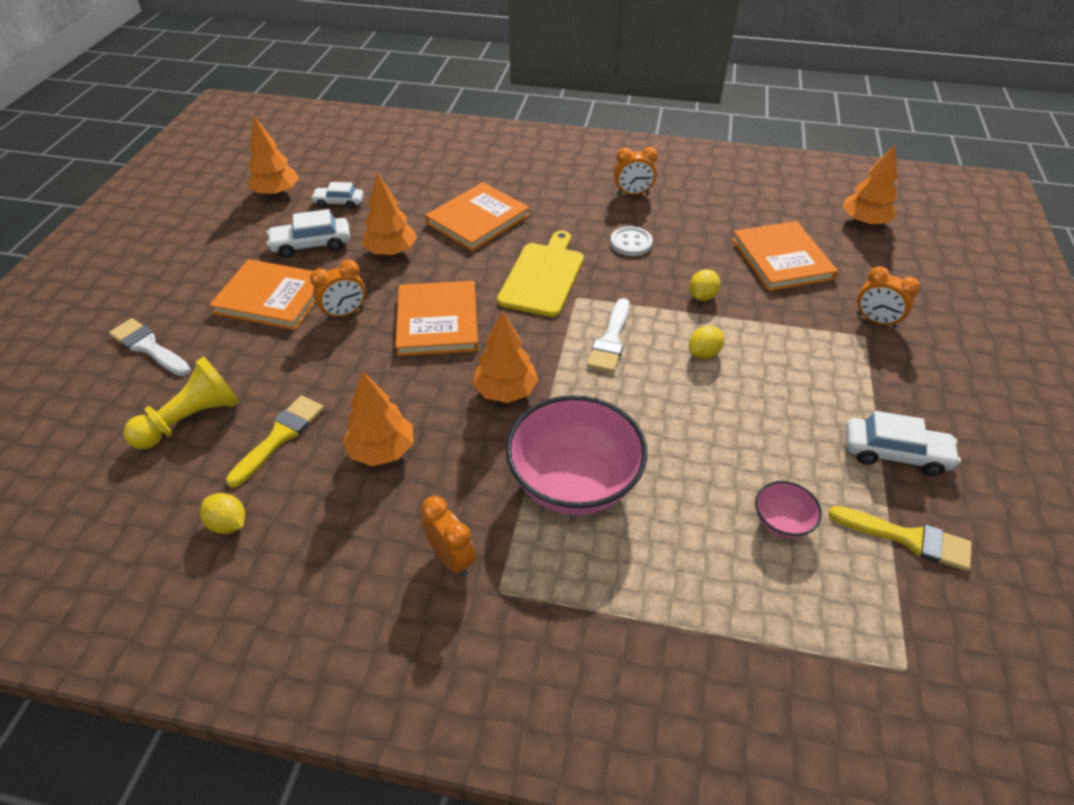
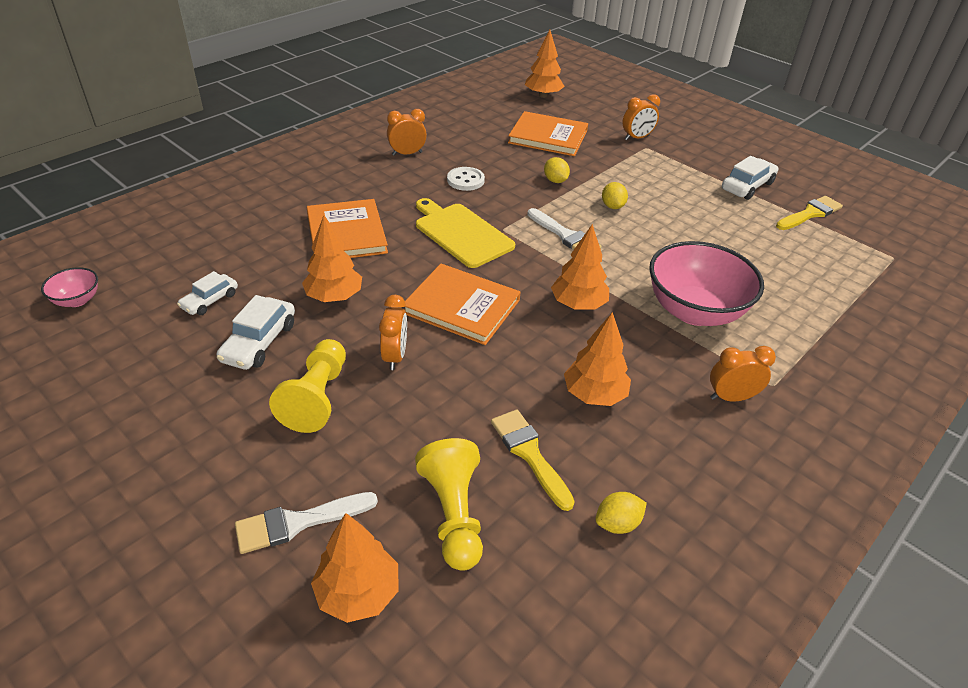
camera: 60 degrees left, 5 degrees down
(272, 297) = (317, 397): orange book -> yellow pawn
(277, 193) = (130, 337): orange tree -> orange tree (358, 592)
(632, 194) = (407, 153): orange clock -> orange clock turned 135 degrees counterclockwise
(781, 522) = (776, 247): pink bowl -> pink bowl (77, 300)

